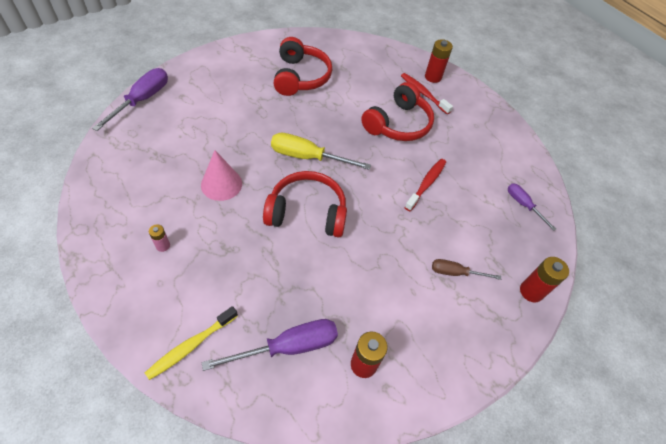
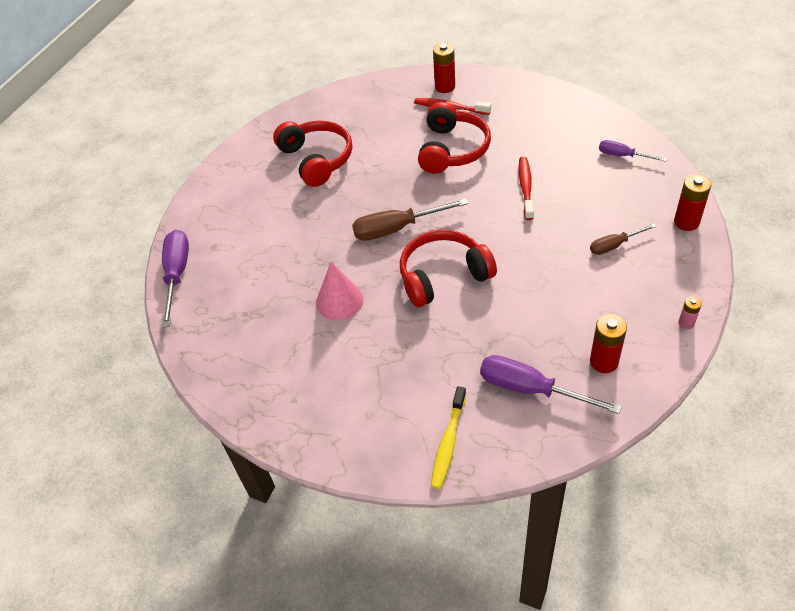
camera: 20 degrees left, 5 degrees down
(163, 246) = (339, 385): pink battery -> pink battery (686, 323)
(288, 347) = (531, 389): purple screwdriver -> purple screwdriver turned 105 degrees counterclockwise
(307, 157) = (397, 229): yellow screwdriver -> brown screwdriver

